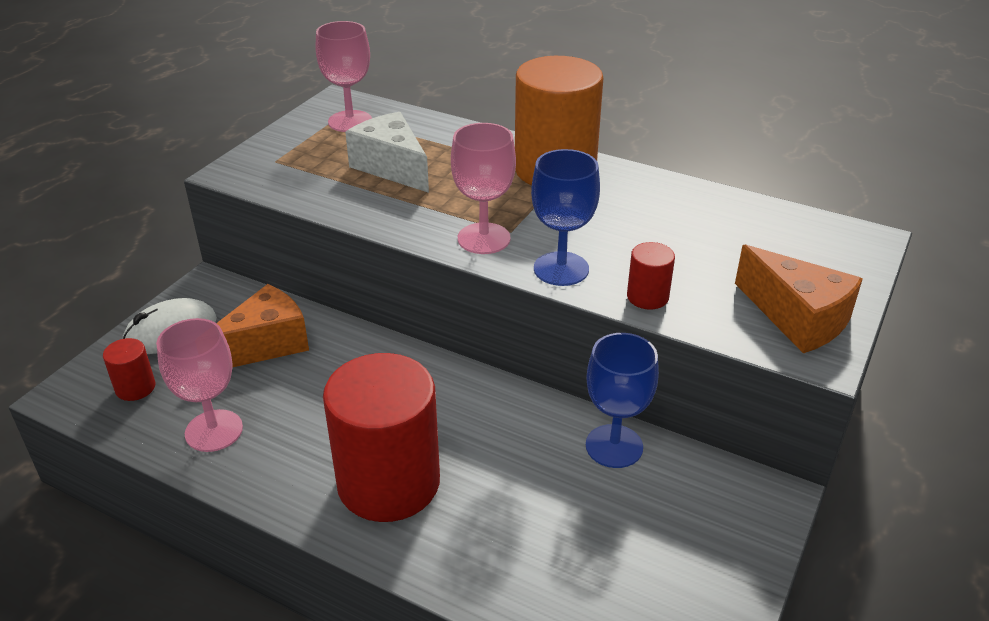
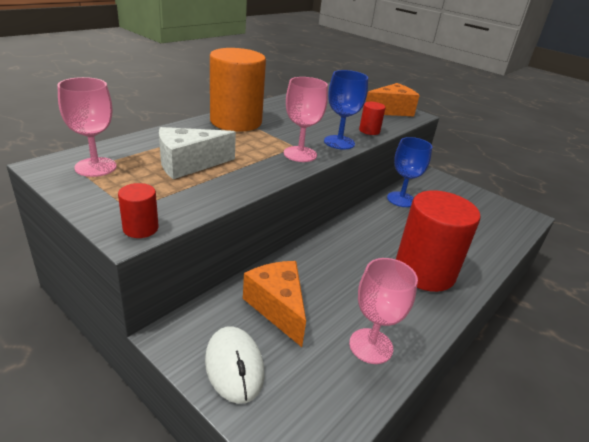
camera: 80 degrees left, 5 degrees down
(135, 388) = (307, 396): red cylinder -> red cylinder (140, 228)

